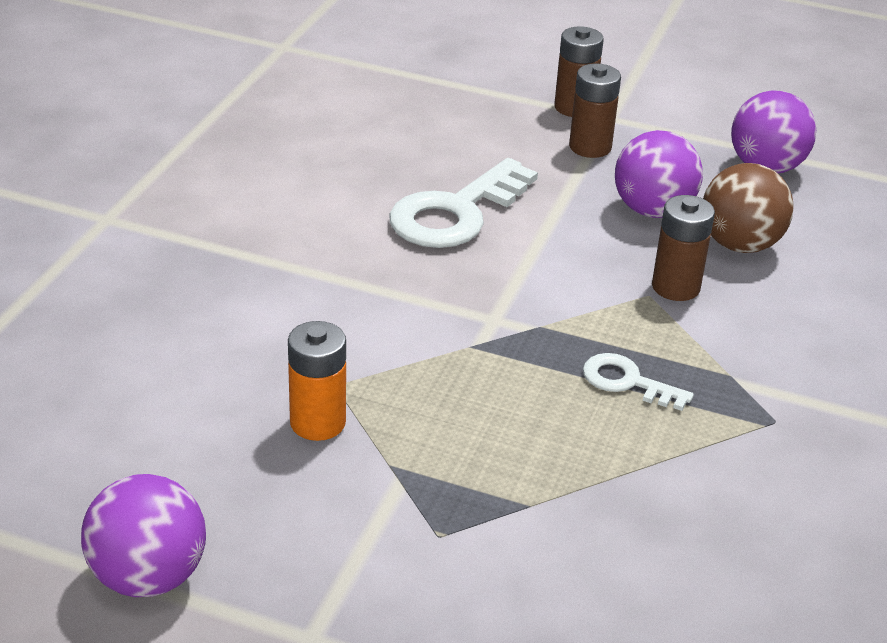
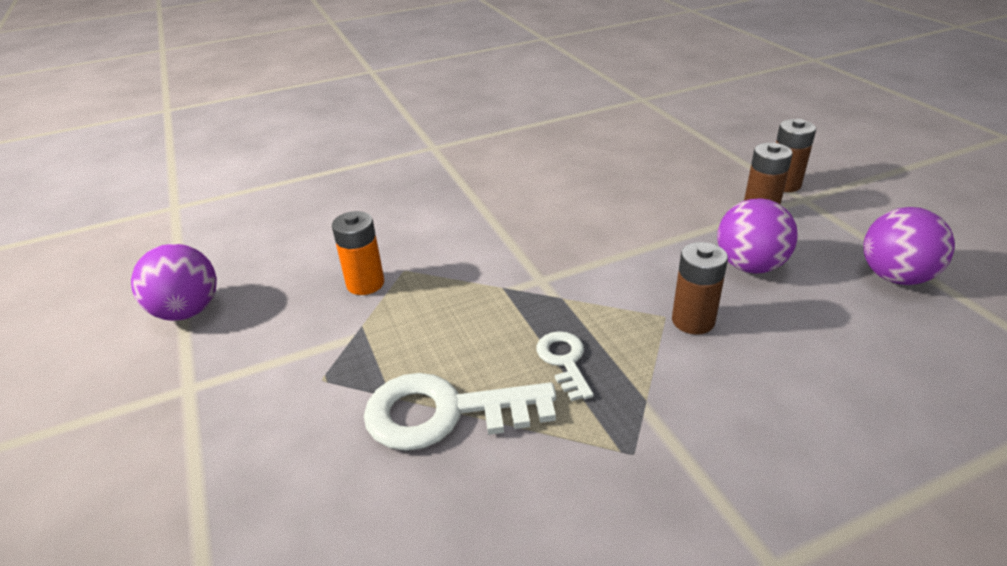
camera: 50 degrees right, 0 degrees up
(456, 213) = (609, 213): white key -> white key (445, 413)
(739, 245) = (789, 318): brown ball -> none

